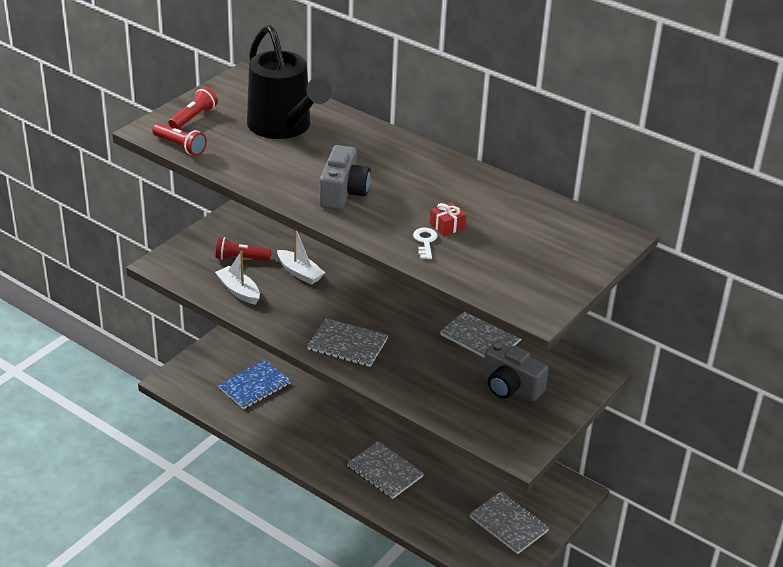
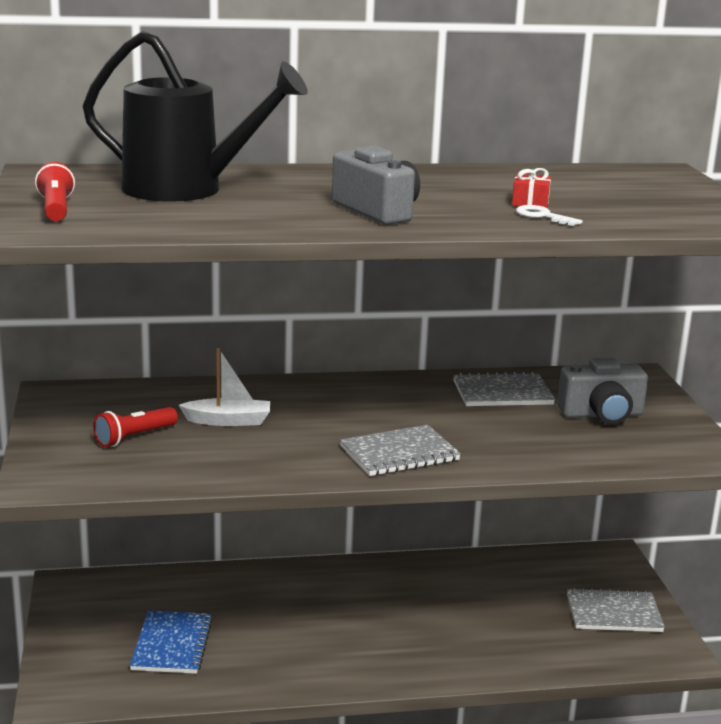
camera: 45 degrees left, 15 degrees down
(180, 146) = (98, 231): red flashlight -> none
(239, 291) = (190, 464): white boat -> none
(385, 471) = (439, 640): grey notebook -> none

